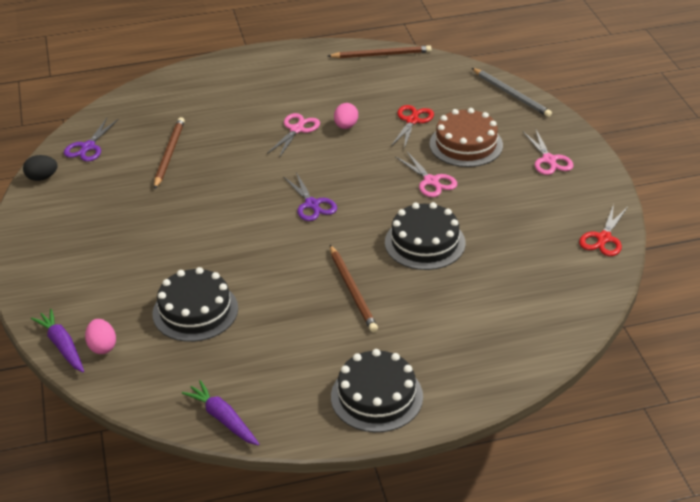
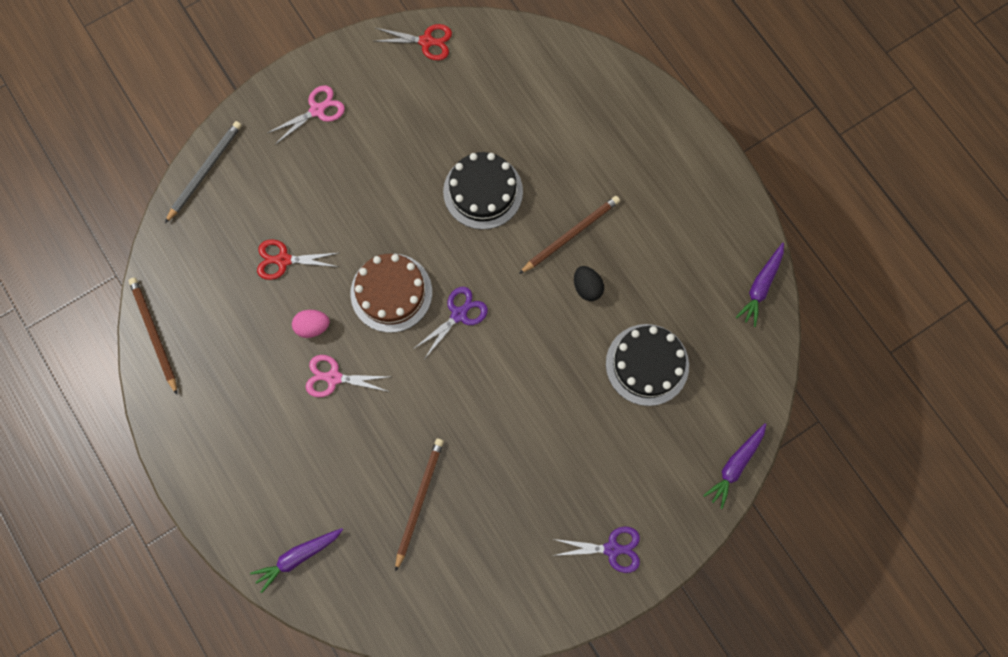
camera: 110 degrees left, 35 degrees up
(42, 177) = (504, 627): black egg -> black egg (587, 287)
(88, 147) = (434, 603): purple scissors -> purple scissors (612, 549)
(102, 346) = (722, 428): pink egg -> none
(169, 154) = (419, 501): brown pencil -> brown pencil turned 120 degrees clockwise
(170, 92) = (298, 557): none -> purple carrot
(376, 396) = (689, 175): black cake -> none
(431, 181) = (386, 211): pink scissors -> none
(466, 144) = (312, 194): brown cake -> brown cake (391, 292)

